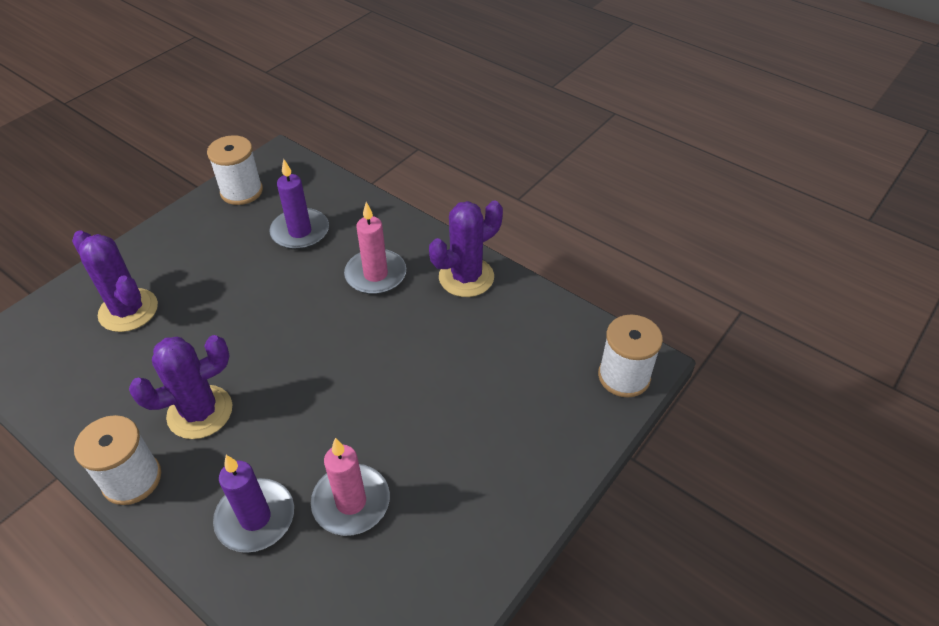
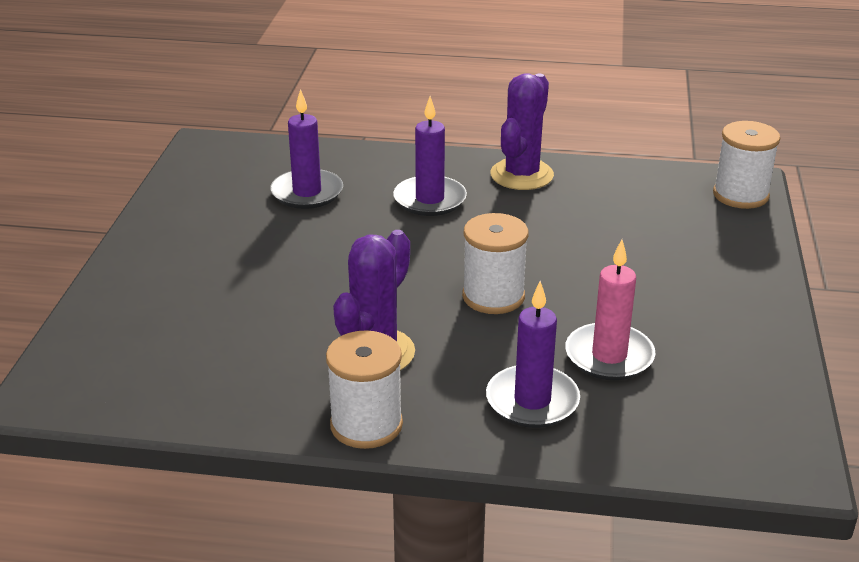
camera: 30 degrees left, 15 degrees down
(128, 310) = (186, 308): purple cactus -> none
(241, 191) = (197, 181): white spool -> white spool (493, 296)
(375, 275) = (430, 199): pink candle -> purple candle

